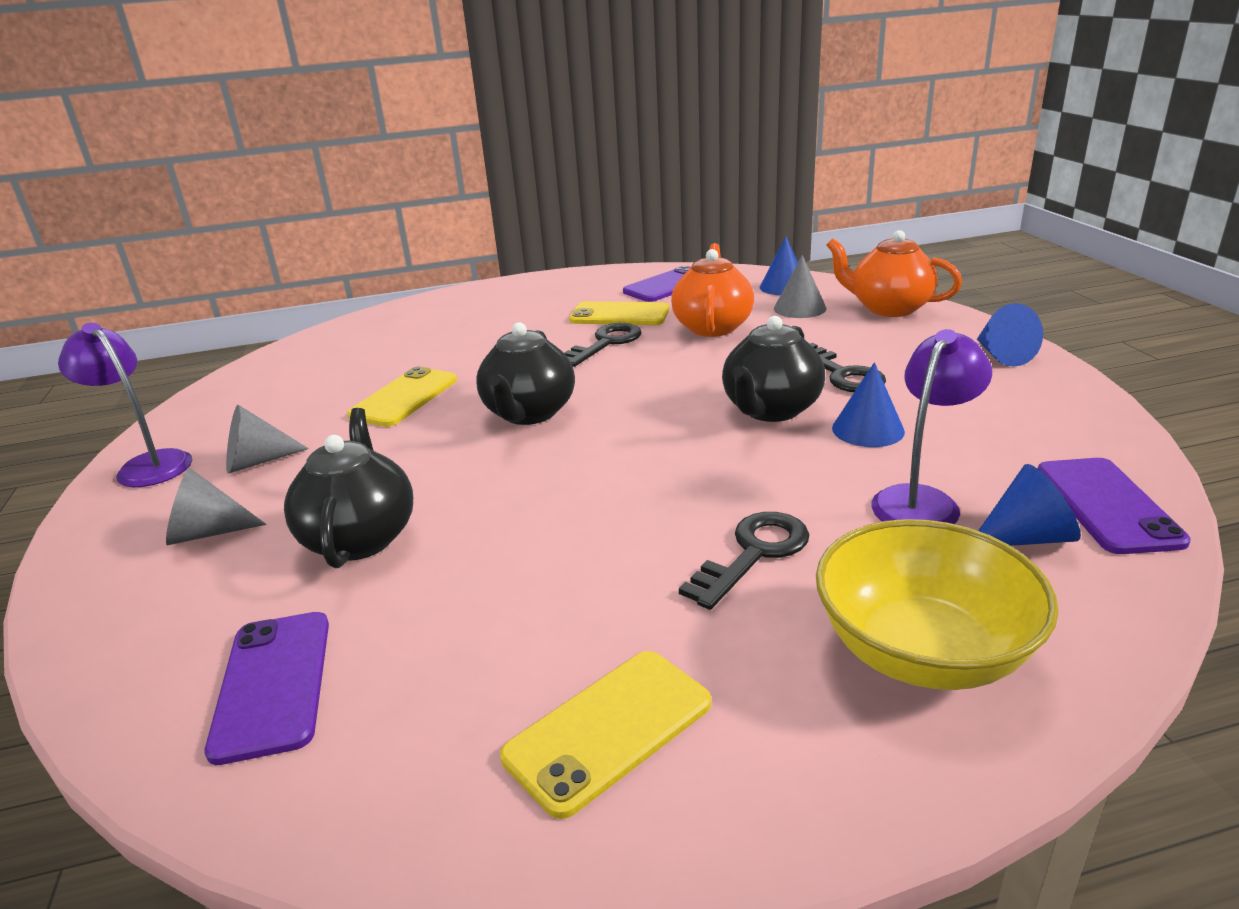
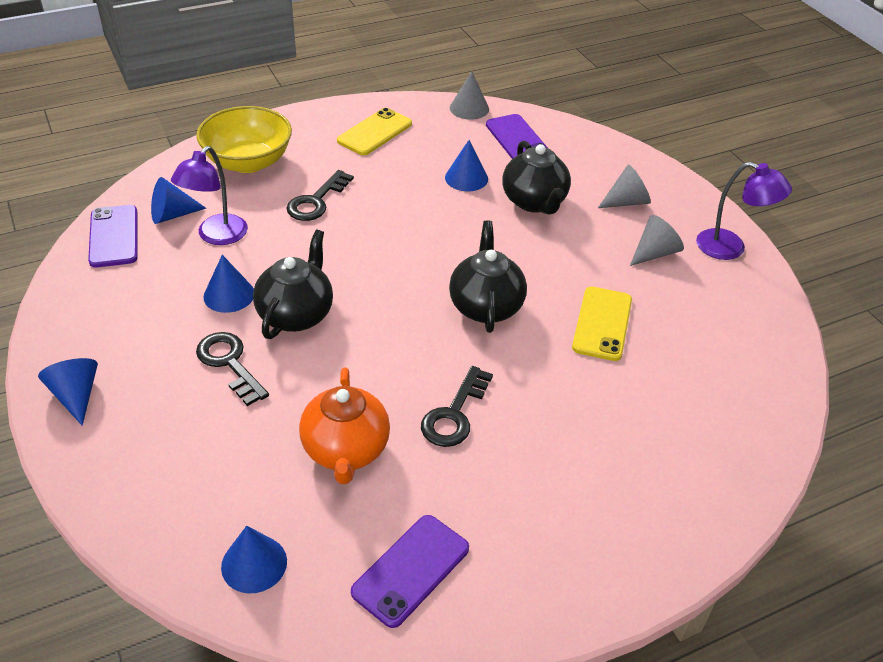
camera: 165 degrees right, 15 degrees up
(450, 589) = (466, 178): none -> blue cone
(619, 315) = (456, 480): yellow phone -> none
(799, 308) = (244, 497): grey cone -> grey cone (469, 108)
(888, 308) = (142, 497): orange teapot -> none

